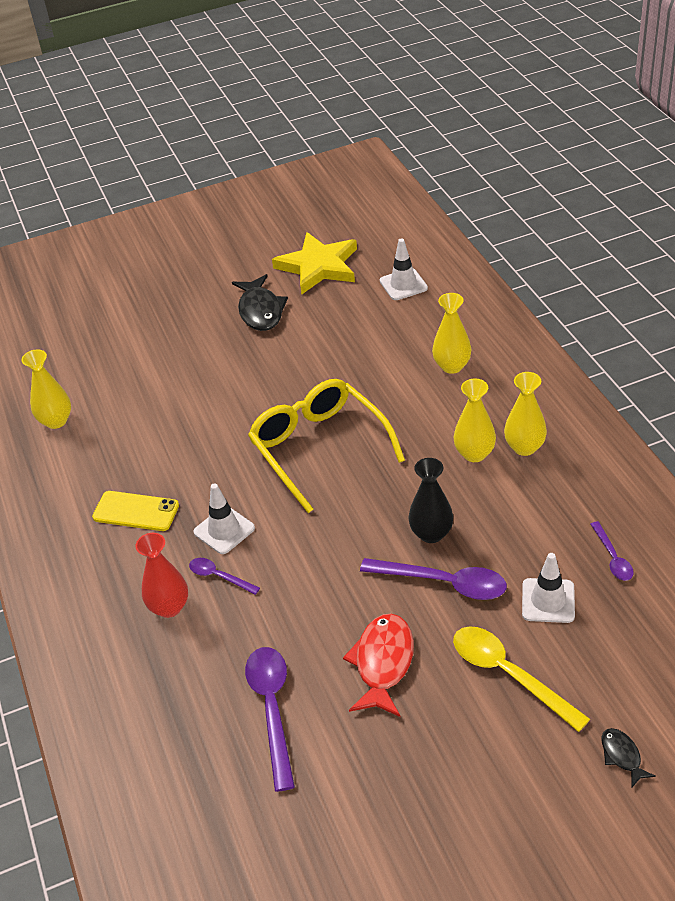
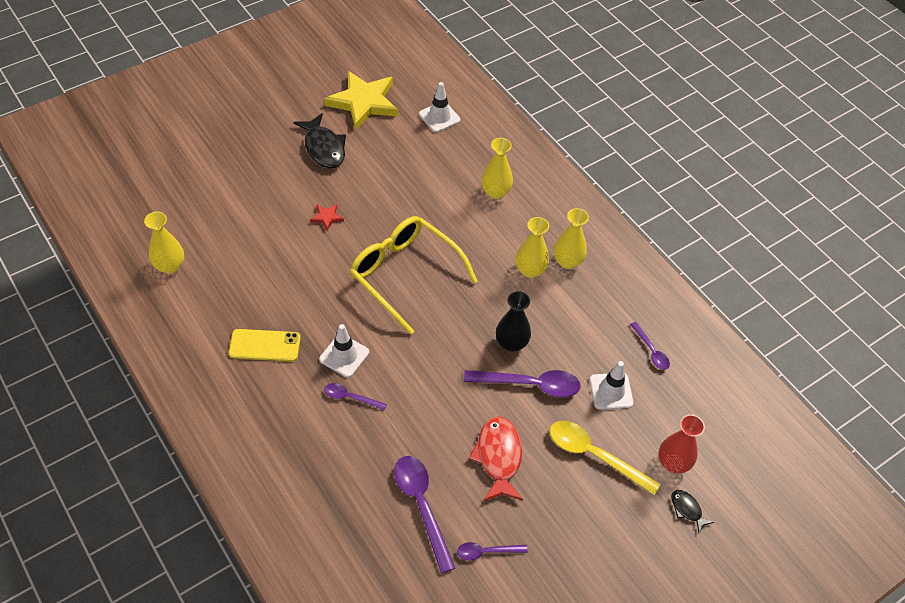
camera: 20 degrees left, 10 degrees up
(169, 607) = (316, 429): red vase -> red vase (673, 463)
(244, 382) = (327, 217): none -> red star
(340, 774) = (486, 552): none -> purple spoon

